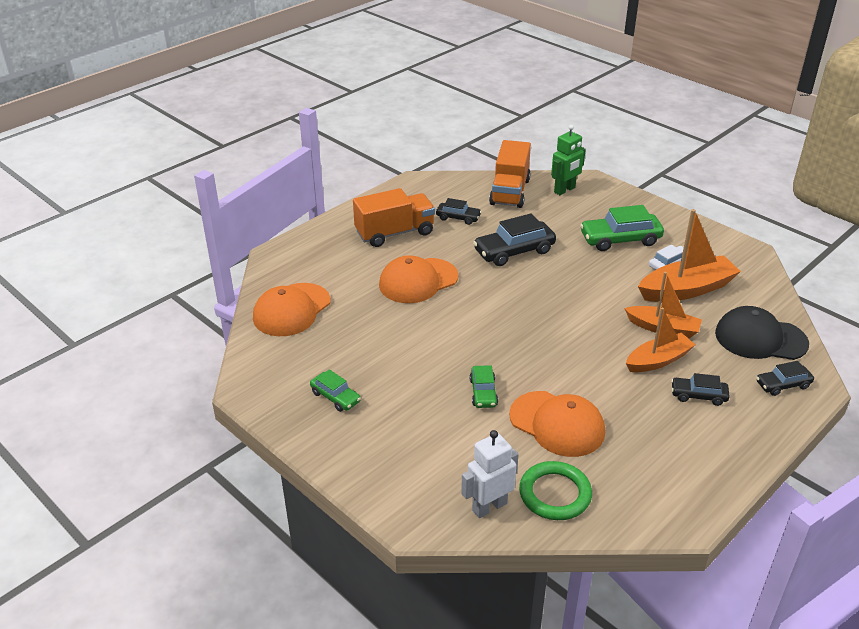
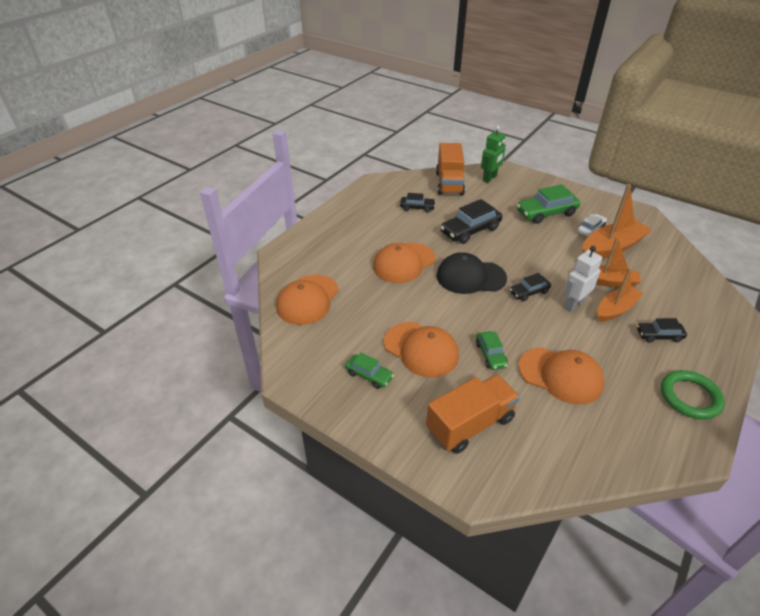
camera: 10 degrees left, 5 degrees up
(395, 233) = (371, 225): orange truck -> orange truck (470, 424)
(404, 377) = (421, 349): none -> orange cap
(489, 507) = (535, 462): white robot -> white robot (573, 304)
(555, 494) = (584, 442): green ring -> green ring (690, 397)
(760, 338) = (682, 281): black cap -> black cap (470, 277)
(783, 385) = (716, 318): black car -> black car (529, 292)

